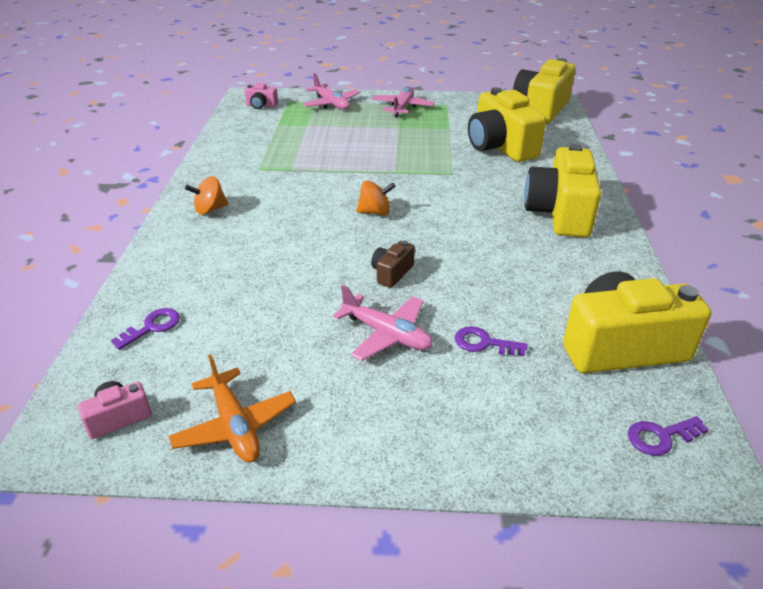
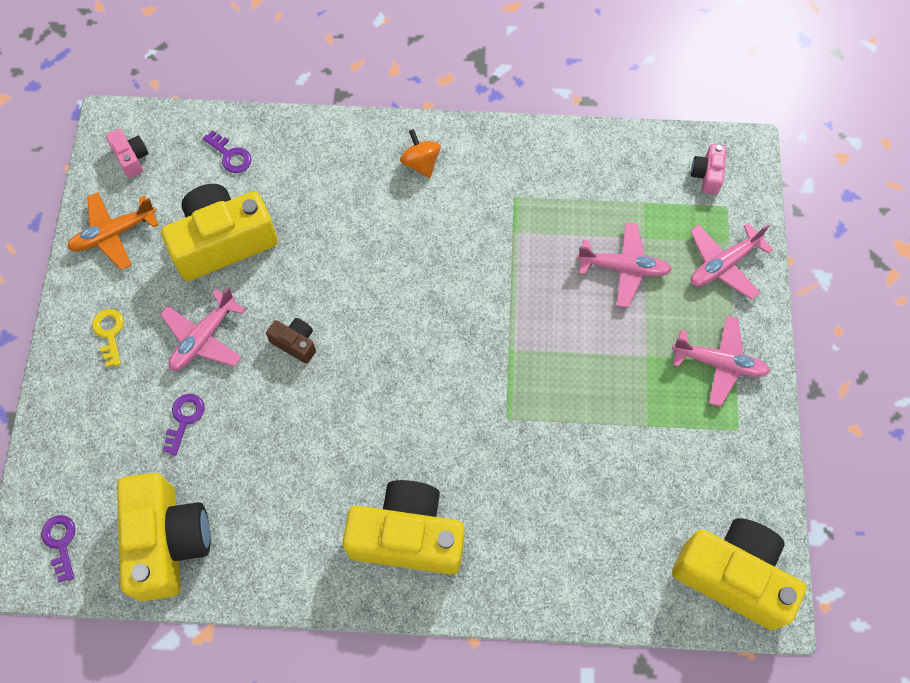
camera: 90 degrees right, 30 degrees up
(329, 132) = (623, 268): none -> pink plane
(375, 212) = (413, 327): orange spinning top -> none
(381, 416) = (109, 333): none -> yellow key
(500, 147) = (589, 491): yellow camera -> yellow camera (223, 242)

